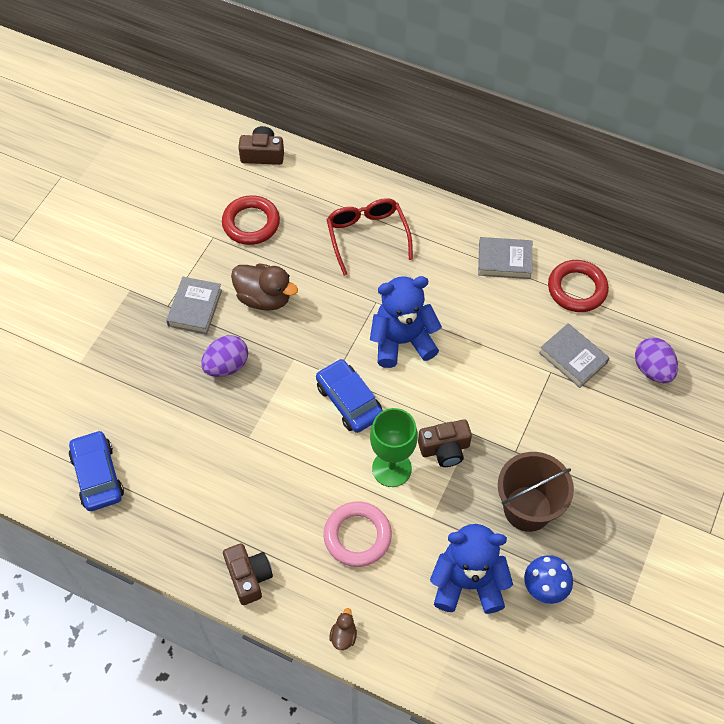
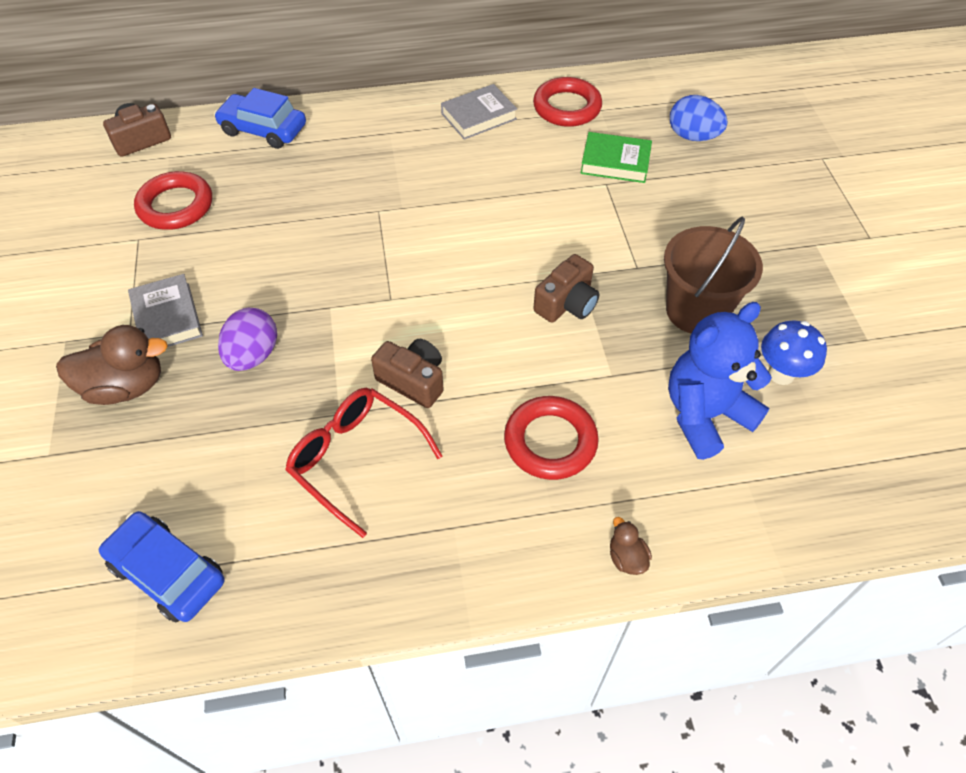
camera: 35 degrees left, 5 degrees down
(249, 577) = (461, 566): brown camera -> brown camera (413, 381)
(264, 298) = (247, 267): brown duck -> brown duck (125, 386)
(349, 401) = (426, 314): blue car -> blue car (263, 130)
(357, 536) = (550, 441): pink ring -> red ring
(367, 236) = (319, 158): red glasses -> red glasses (355, 459)
(391, 468) = (528, 353): green goblet -> none
(402, 341) = (436, 231): blue teddy bear -> none
(573, 358) = (615, 162): grey book -> green book
(652, 369) = (693, 136): purple egg -> blue egg

